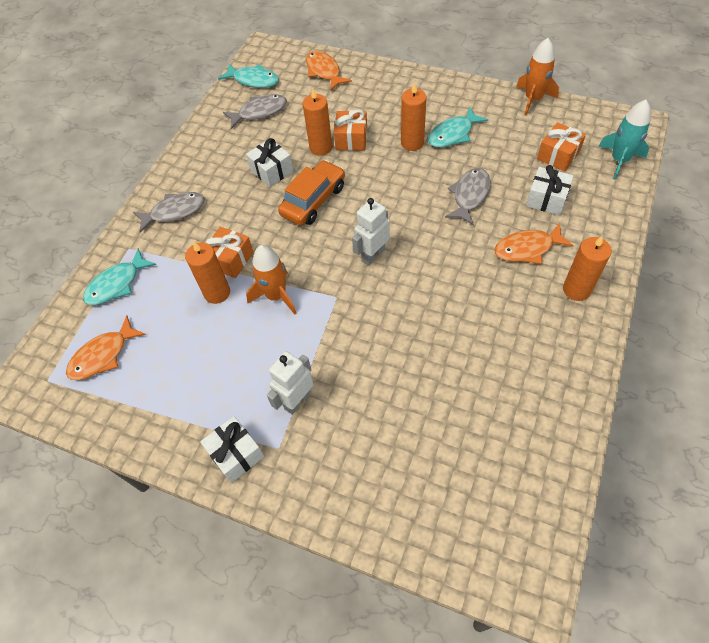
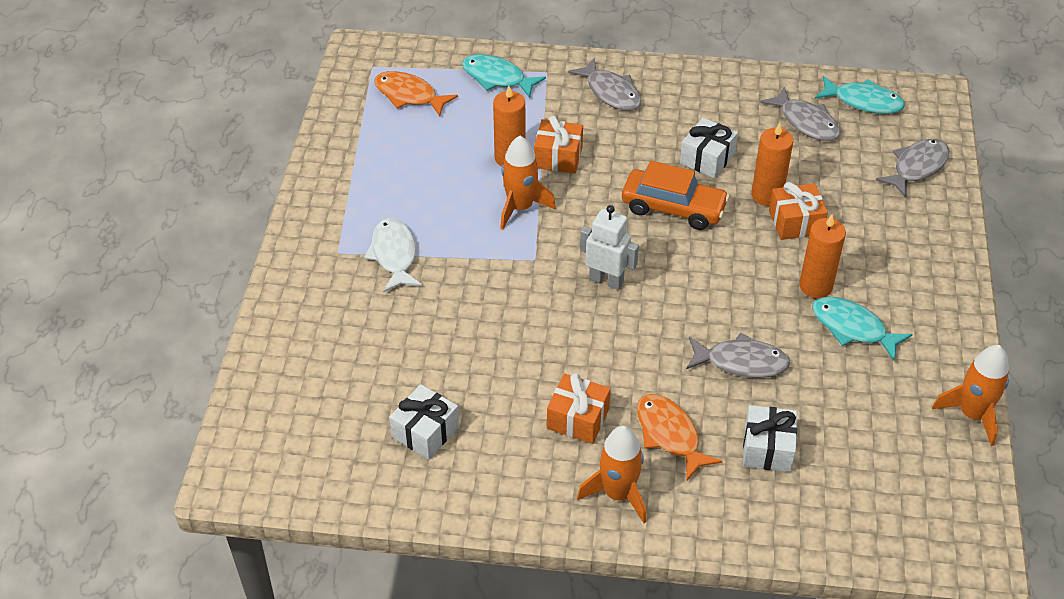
camera: 70 degrees right, 10 degrees down
(236, 454) = (325, 222): white gift -> white gift (425, 432)
(253, 80) = (863, 101): turquoise fish -> turquoise fish turned 75 degrees counterclockwise
(297, 400) = (394, 255): white robot -> white fish
(324, 71) = (917, 167): orange fish -> grey fish
(558, 155) = (861, 455): orange gift -> orange gift (578, 419)
(576, 289) = (618, 494): orange candle -> orange rocket
(619, 160) = (883, 533): turquoise rocket -> none

